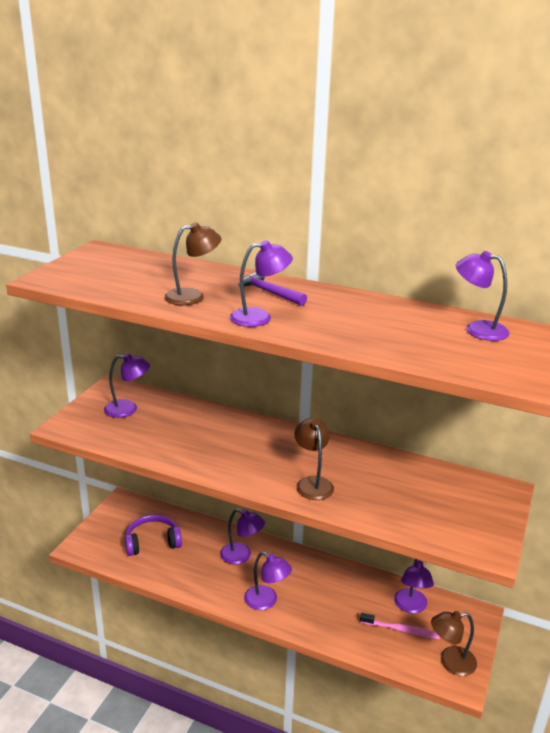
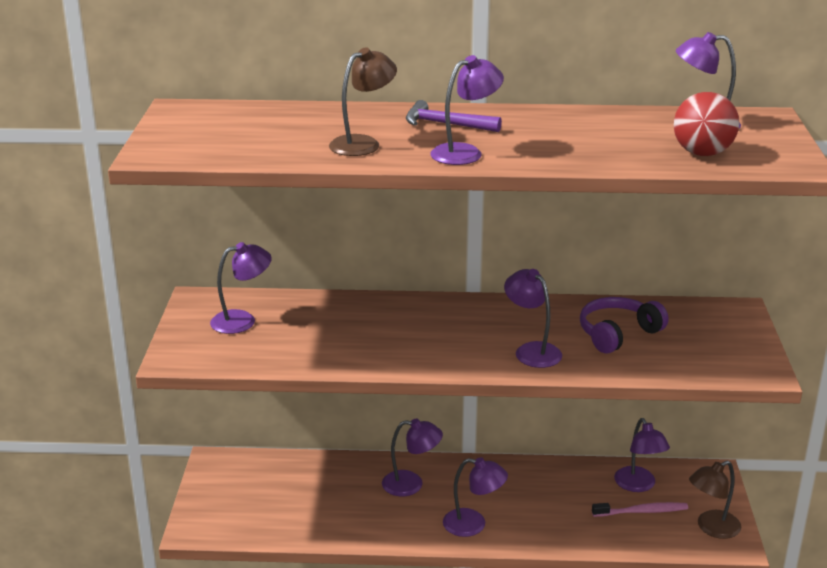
camera: 20 degrees left, 0 degrees up
(152, 542) = (288, 498): purple headphones -> purple headphones (617, 334)
(312, 483) = (532, 350): brown lamp -> purple lamp
(451, 354) = (702, 153): none -> red ball

